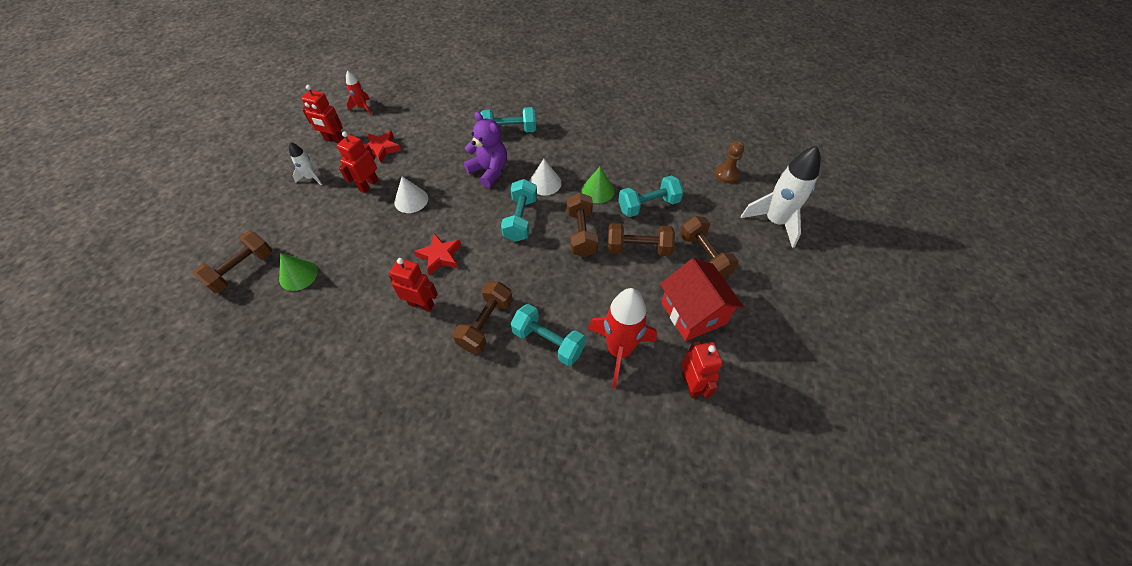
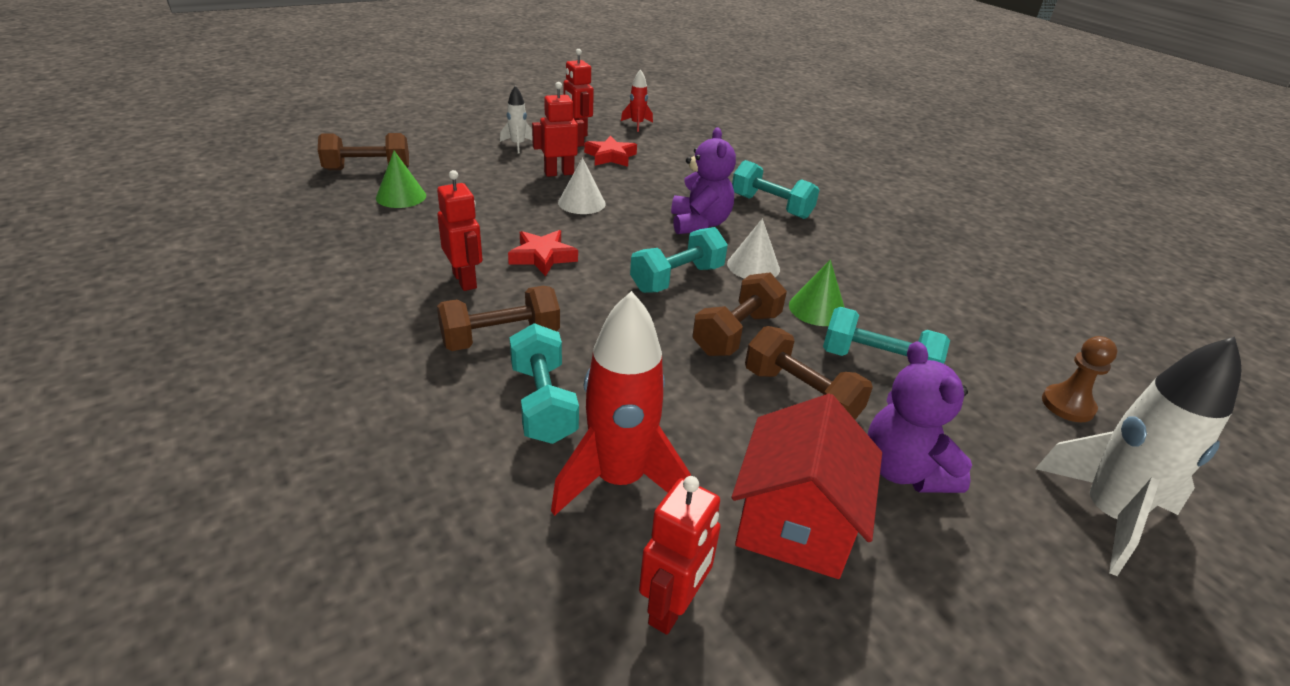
camera: 40 degrees right, 20 degrees down
(704, 256) = (904, 470): brown dumbbell -> purple teddy bear

